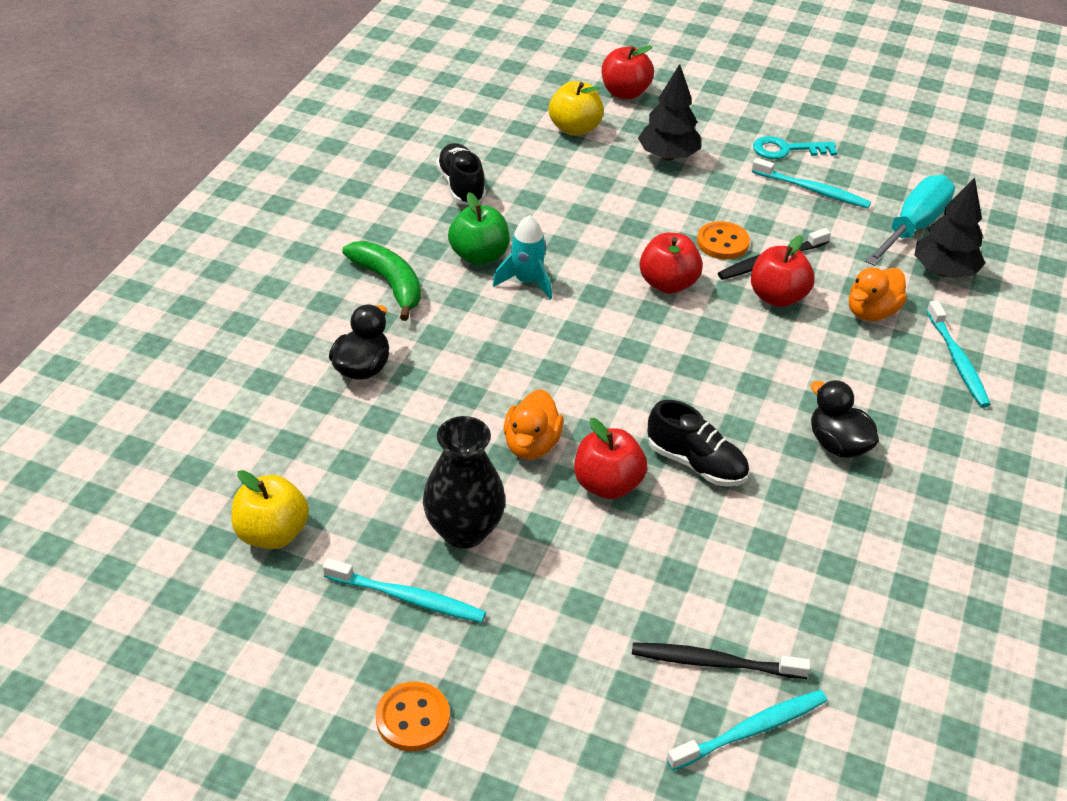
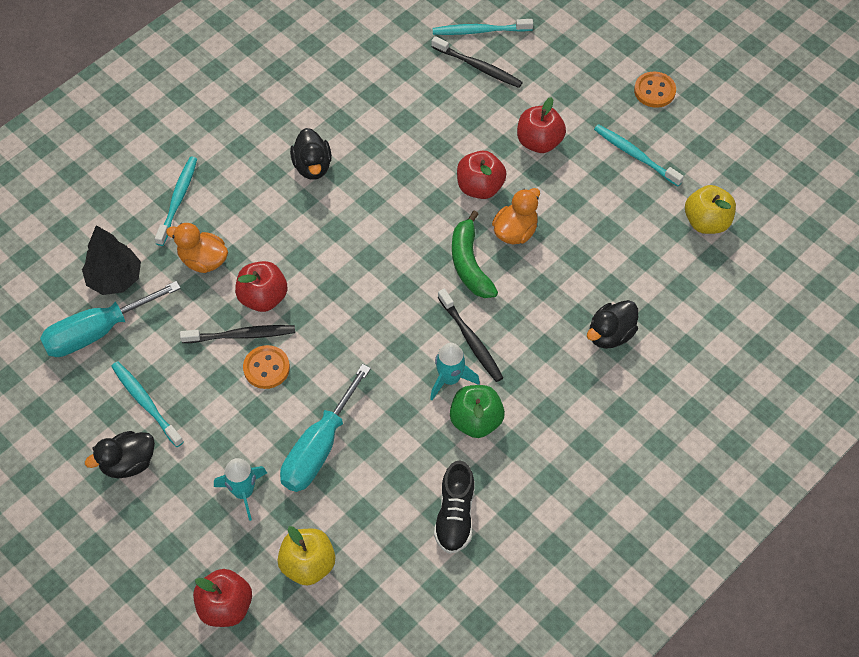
camera: 155 degrees left, 15 degrees up
(389, 284) = (562, 414): green banana -> green banana (469, 264)
(464, 531) = (585, 185): black vase -> none
(523, 320) = (471, 340): none -> black toothbrush
(623, 199) = (319, 448): none -> turquoise screwdriver
(668, 156) = (243, 492): black tree -> turquoise rocket
(668, 284) = (339, 339): red apple -> red apple (539, 142)
(696, 463) = (414, 183): black shoe -> none
(786, 150) = (128, 463): turquoise key -> black duck
(871, 312) = (203, 260): orange duck -> orange duck turned 135 degrees counterclockwise

